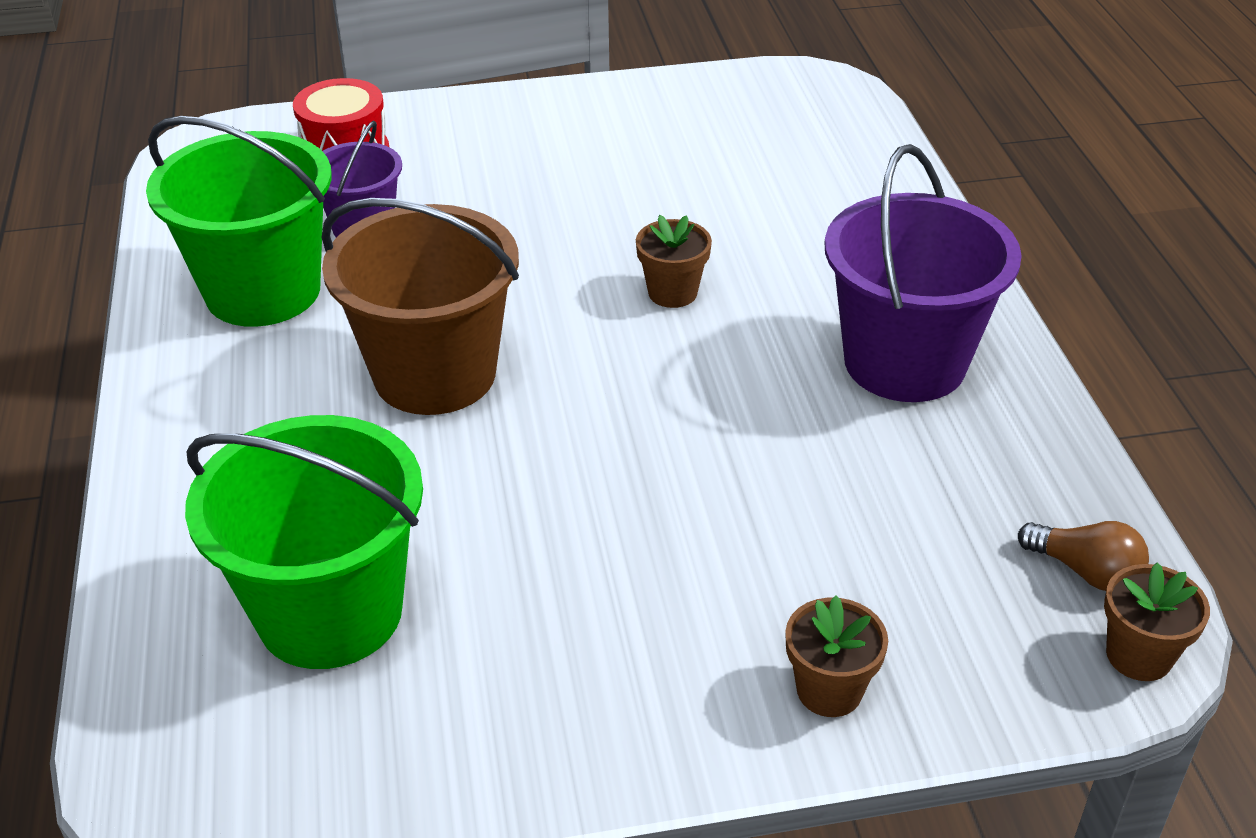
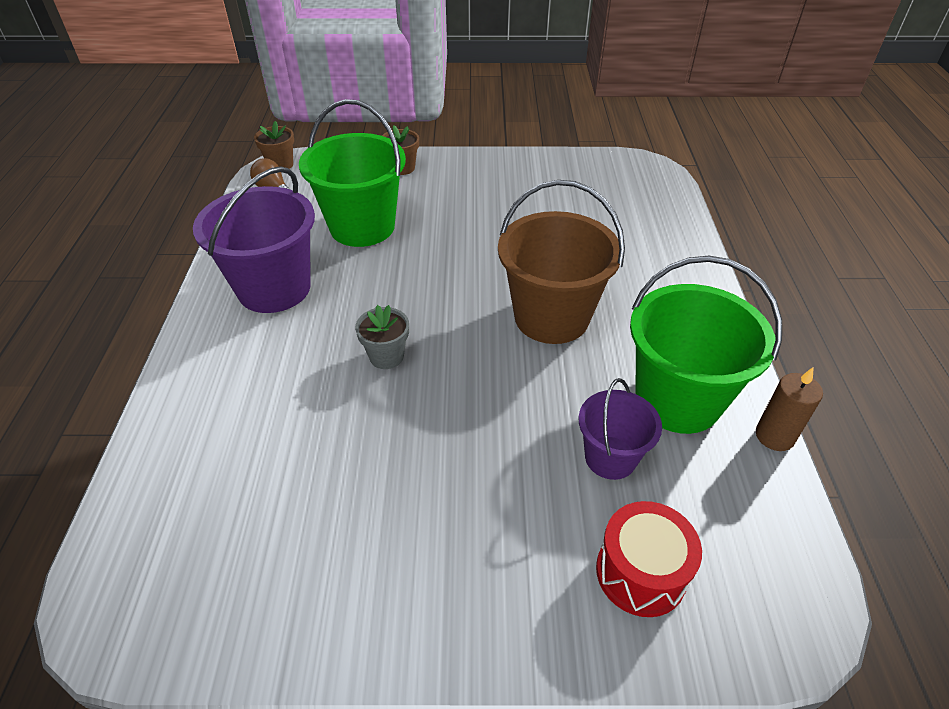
camera: 170 degrees left, 5 degrees up
(151, 269) = (774, 436): none -> brown candle
(330, 612) = (598, 211): green bucket -> green bucket (362, 227)
(672, 292) = (386, 356): brown flower pot -> grey flower pot

